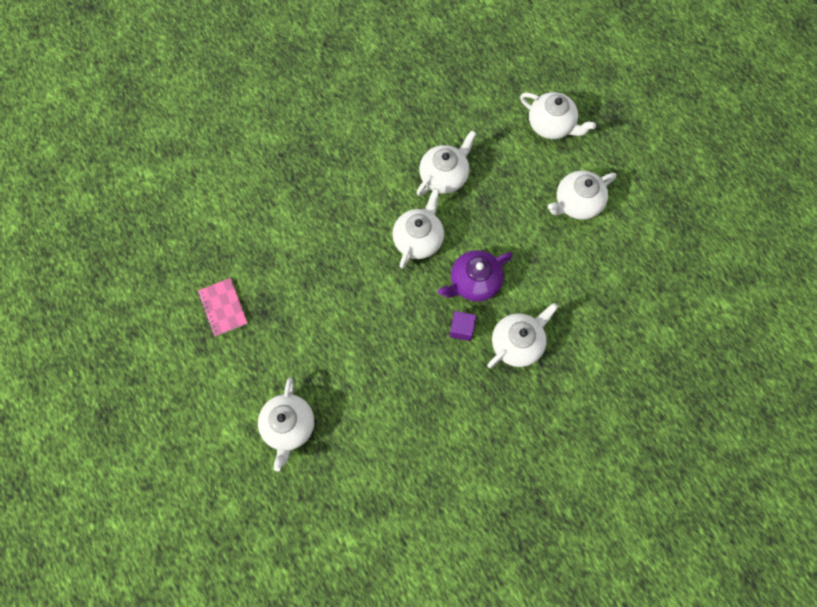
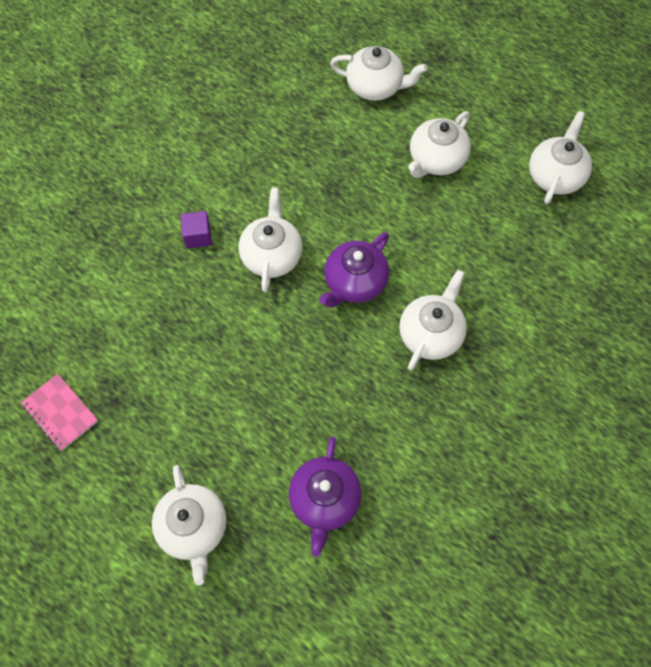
camera: 20 degrees left, 5 degrees down
(390, 441) = (324, 500): none -> purple teapot
(444, 176) = (275, 176): white teapot -> white teapot (555, 175)
(461, 329) = (360, 339): purple cube -> purple cube (198, 236)

